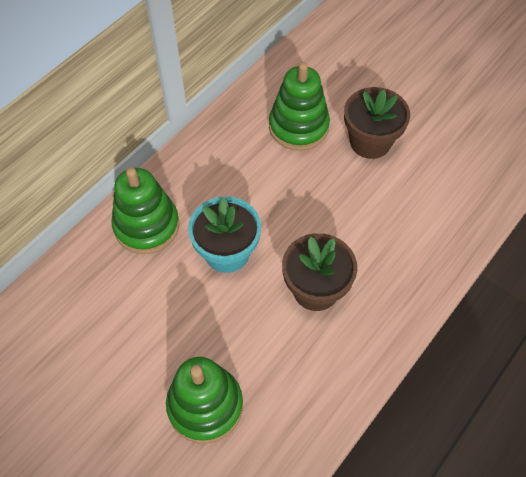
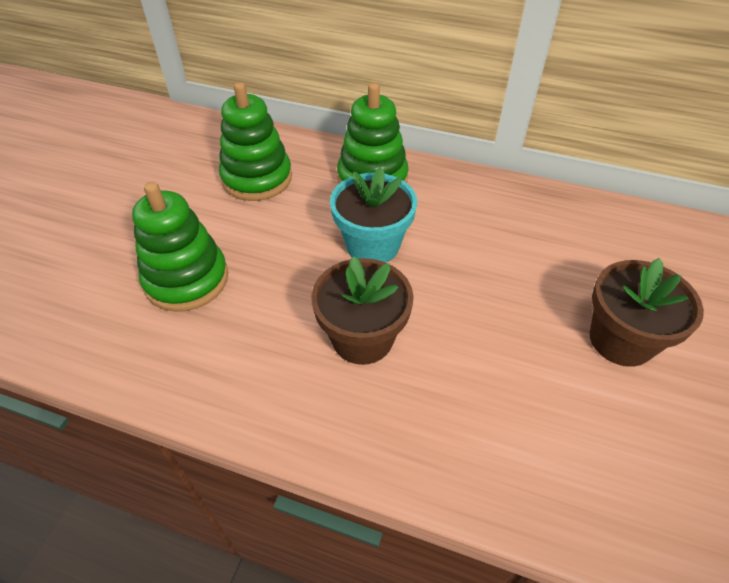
camera: 70 degrees right, 10 degrees down
(298, 127) = (583, 260): green stacking toy -> green stacking toy (257, 178)

